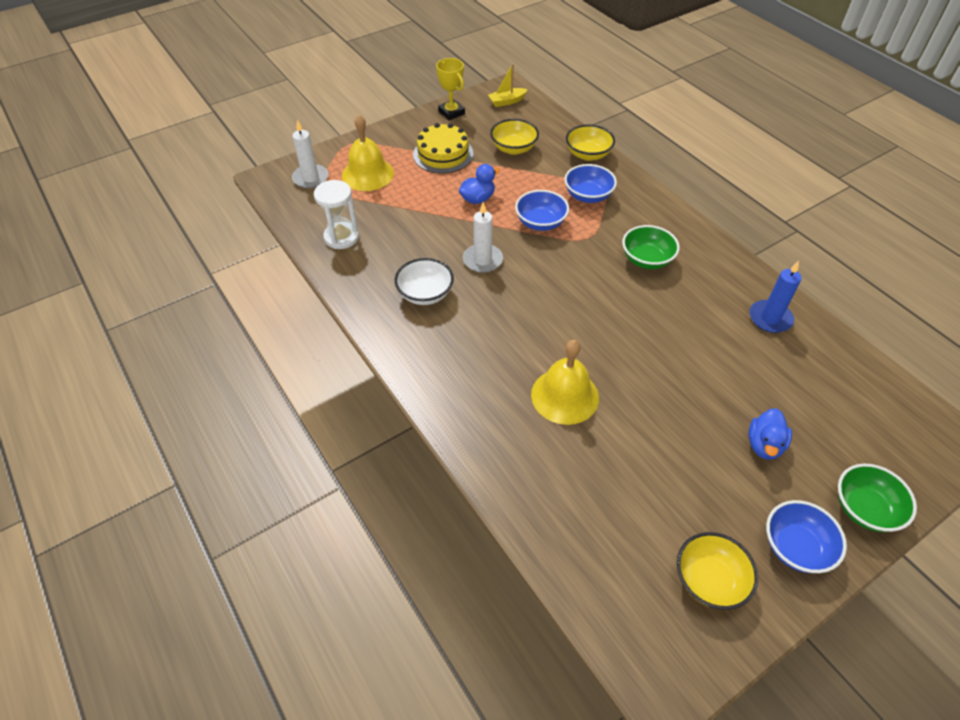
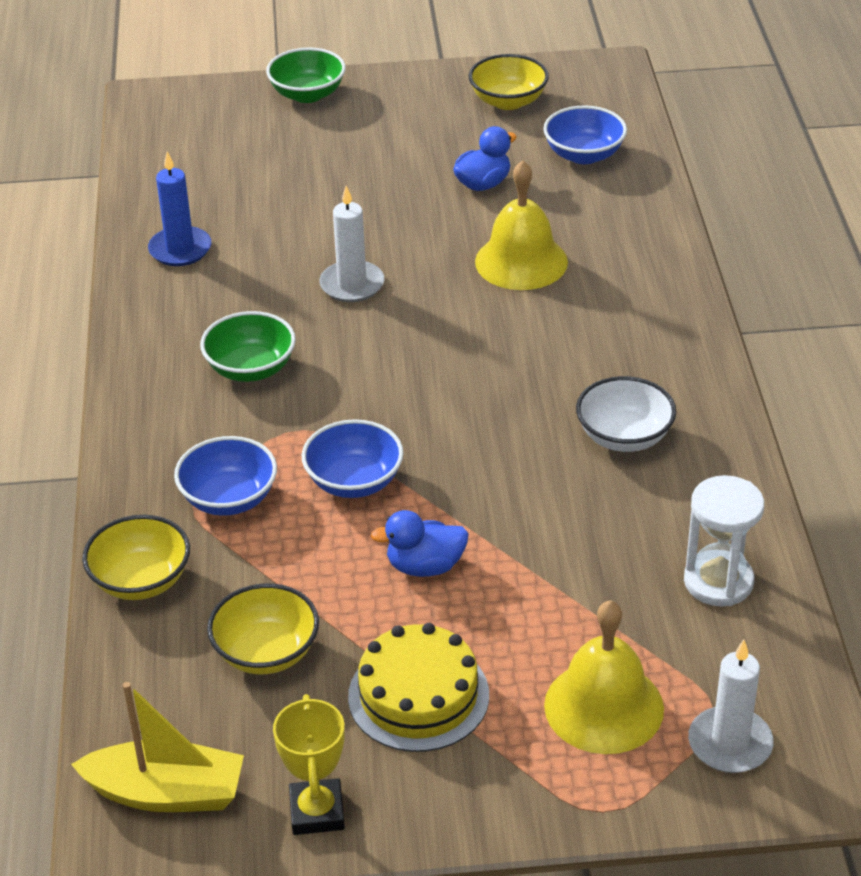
camera: 150 degrees left, 10 degrees down
(482, 260) = (499, 455): white candle -> white candle (352, 285)
(507, 101) = (166, 793): yellow boat -> yellow boat, size x1.58
(764, 445) = (343, 157): blue duck -> blue duck (483, 184)
(795, 547) = (405, 94): blue bowl -> blue bowl (584, 155)

